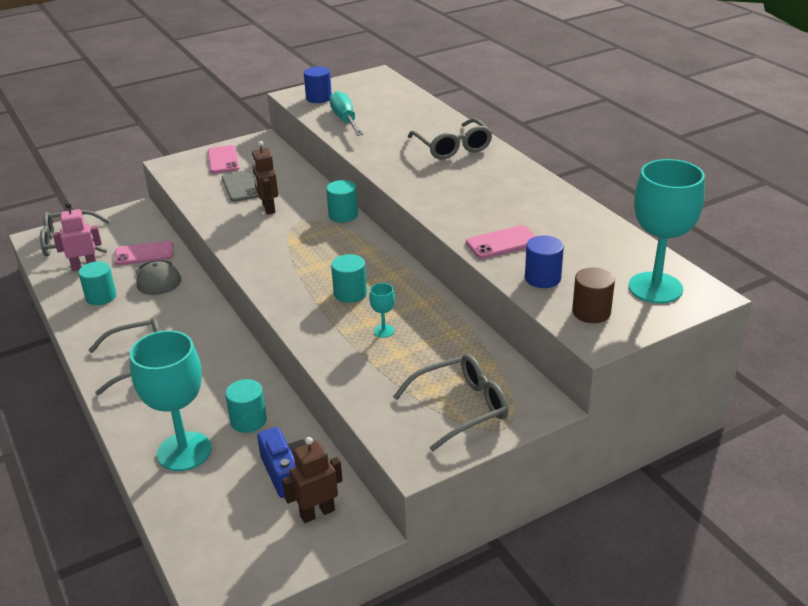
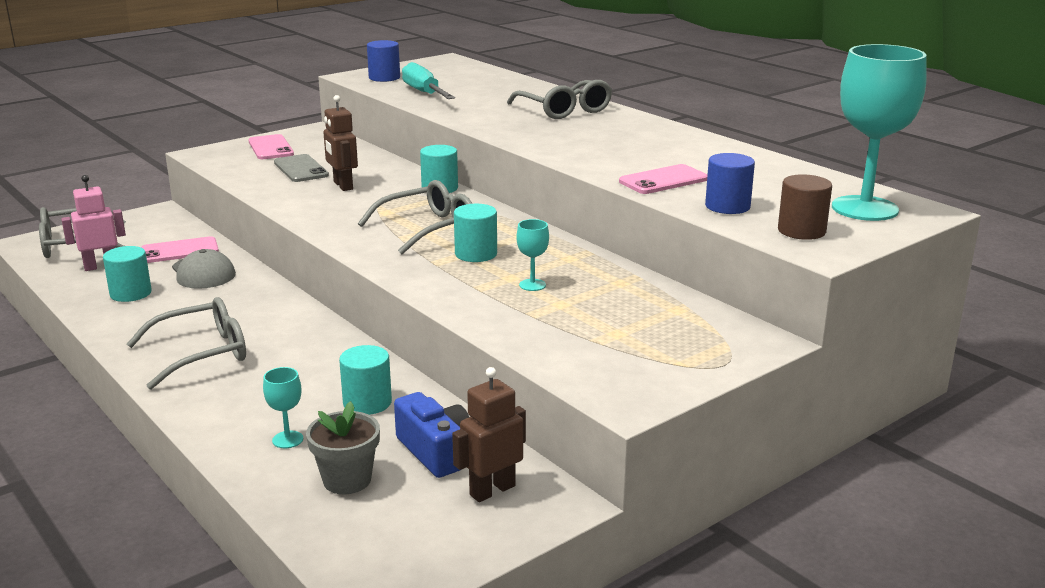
camera: 10 degrees left, 10 degrees down
(184, 451) = (287, 439): turquoise goblet -> turquoise goblet, size x0.41
(217, 493) = (347, 480): none -> grey flower pot
(460, 408) = (661, 349): grey glasses -> grey glasses (428, 229)

